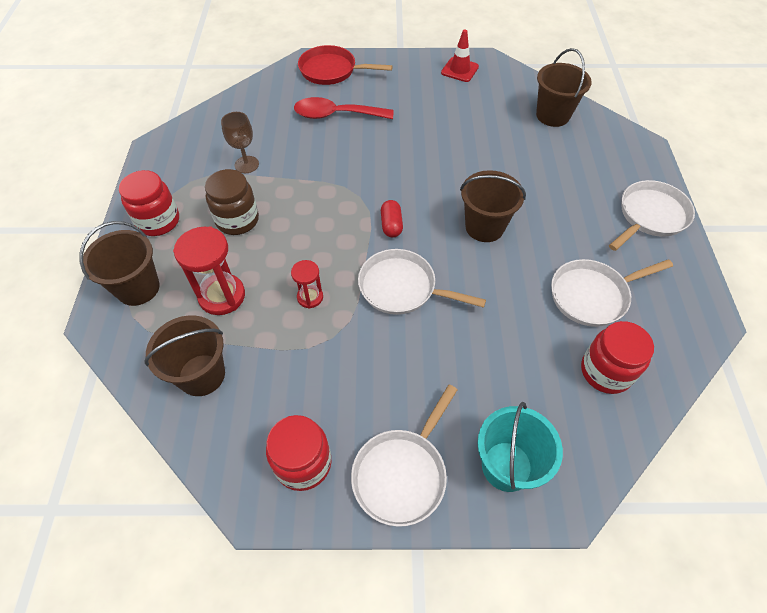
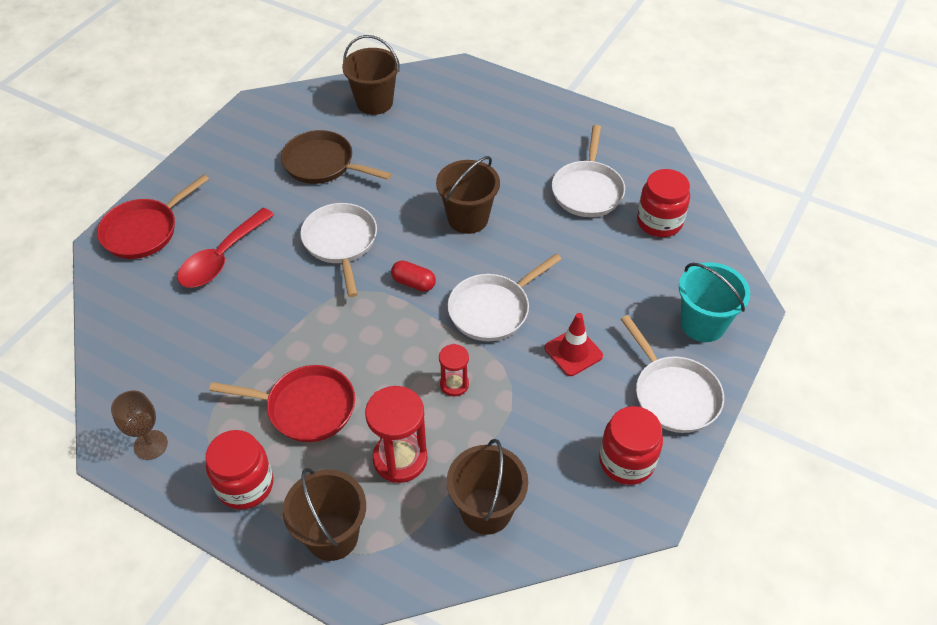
camera: 60 degrees left, 5 degrees down
(237, 220) = (305, 407): brown jar -> red pan
(246, 164) = (227, 368): brown goblet -> brown goblet (150, 445)
(459, 70) = (249, 131): red traffic cone -> red traffic cone (573, 352)
(463, 120) = (323, 164): none -> brown pan
(650, 216) = (536, 112): white pan -> white pan (341, 243)

